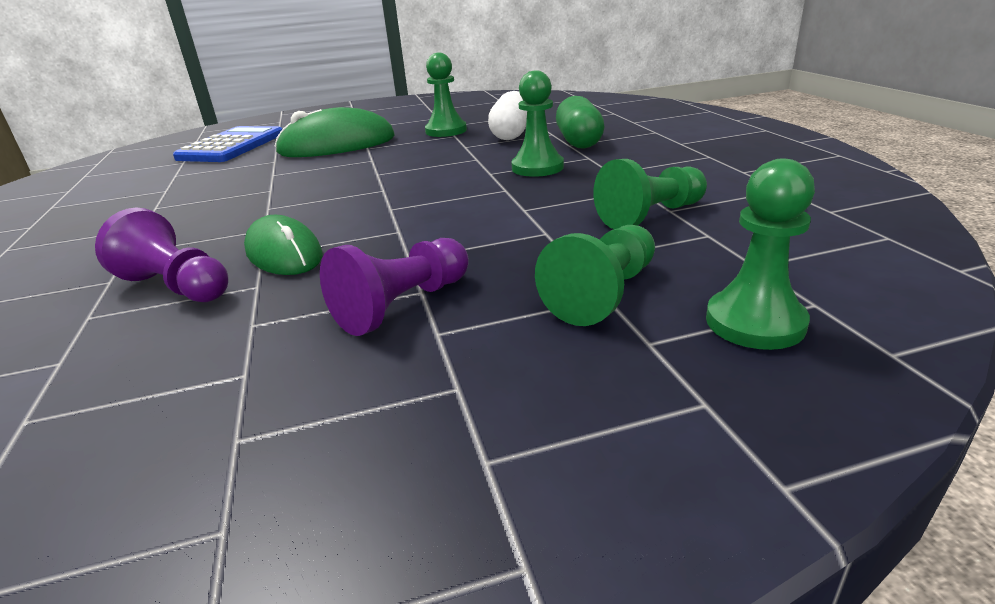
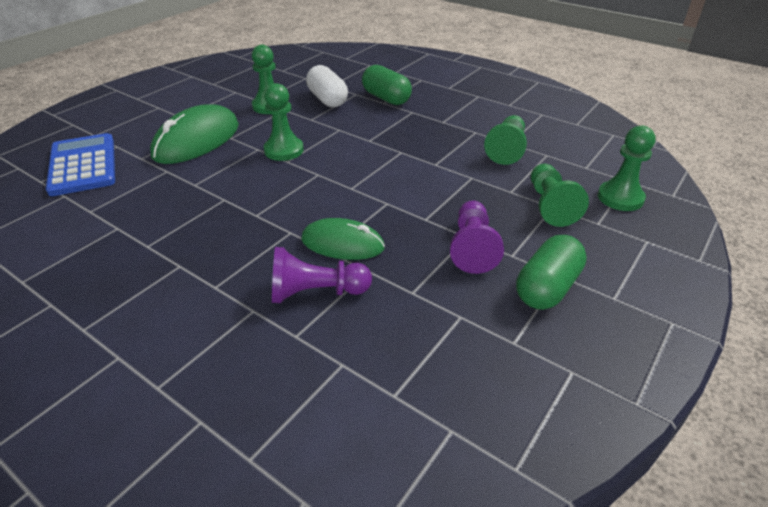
camera: 40 degrees left, 10 degrees up
(407, 394) = (547, 288): none -> green capsule
(537, 168) = (394, 128): green pawn -> green pawn (284, 150)

